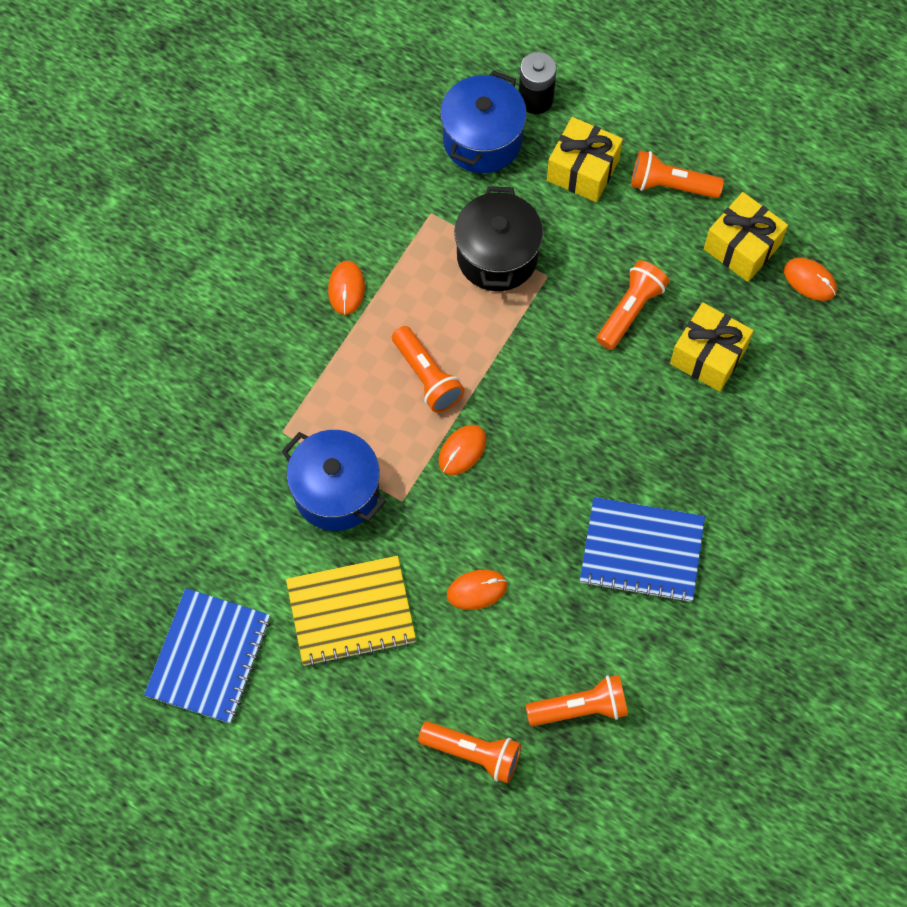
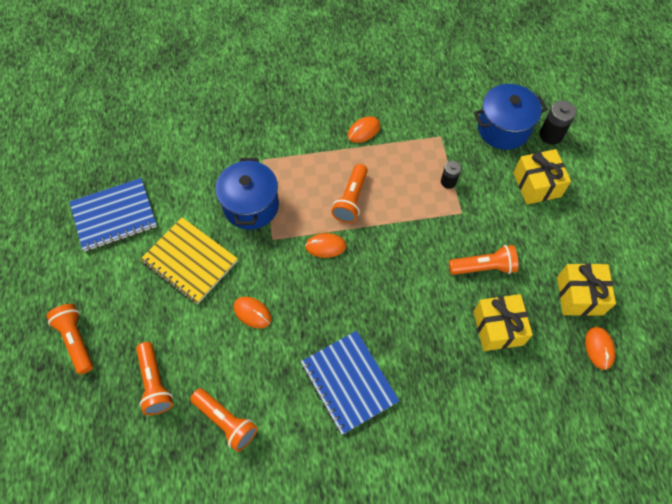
camera: 50 degrees right, 5 degrees down
(497, 256) = (448, 182): black pot -> black battery
(670, 185) = (575, 232): orange flashlight -> orange flashlight (76, 340)

